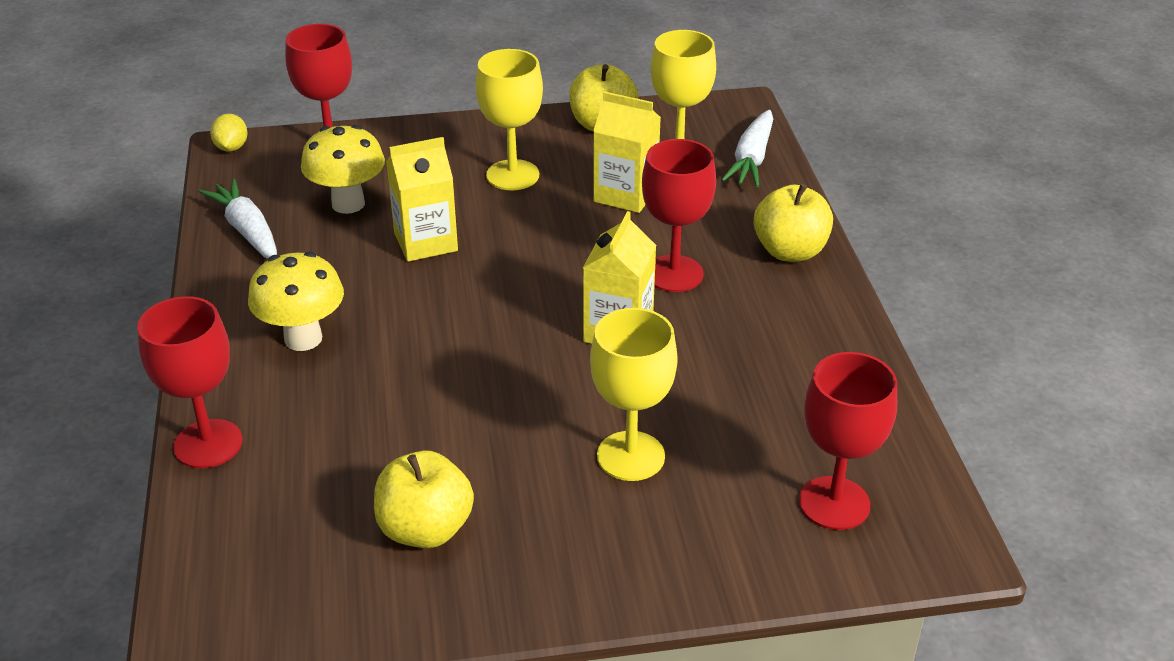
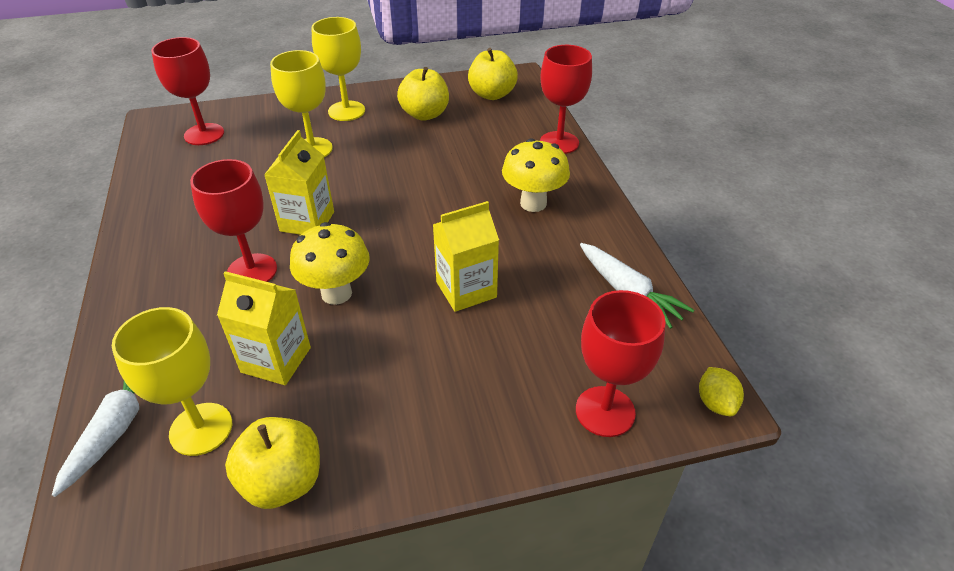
camera: 175 degrees right, 5 degrees up
(348, 204) = (551, 329): yellow mushroom -> yellow mushroom (336, 293)
(512, 175) = (393, 380): yellow goblet -> yellow goblet (346, 111)
(790, 251) = (140, 300): yellow apple -> yellow apple (492, 94)

